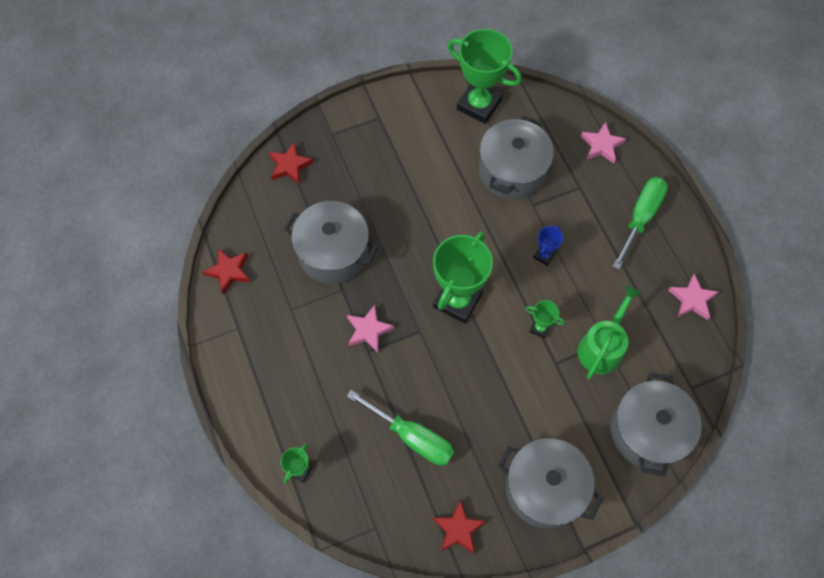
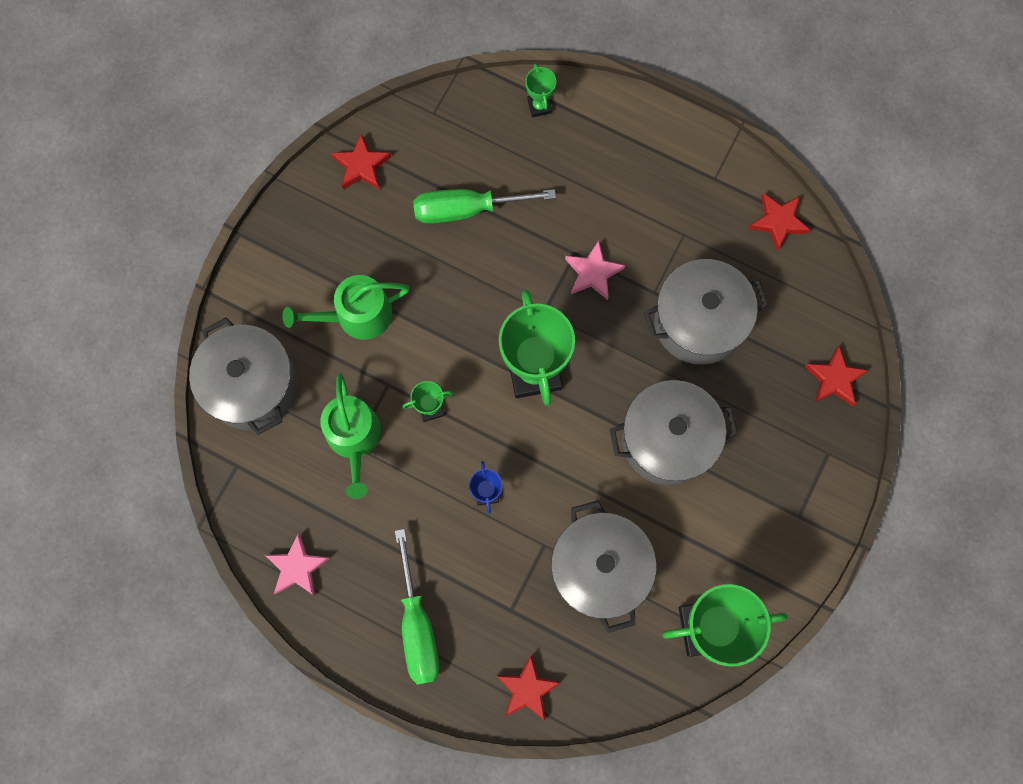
camera: 140 degrees right, 10 degrees up
(543, 423) = (356, 315): none -> green watering can
(544, 489) = (311, 258): grey pot -> grey pot (667, 440)
(601, 145) = (527, 689): pink star -> red star

